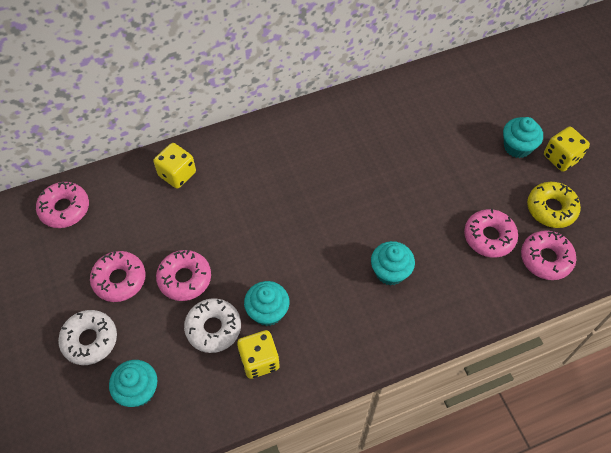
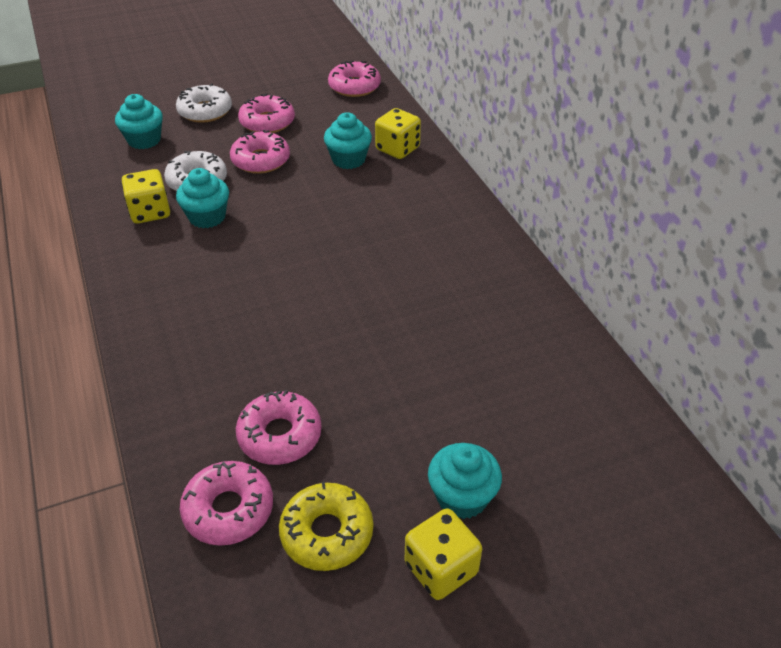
camera: 90 degrees right, 15 degrees down
(390, 272) = (239, 320): turquoise cupcake -> turquoise cupcake (348, 159)

